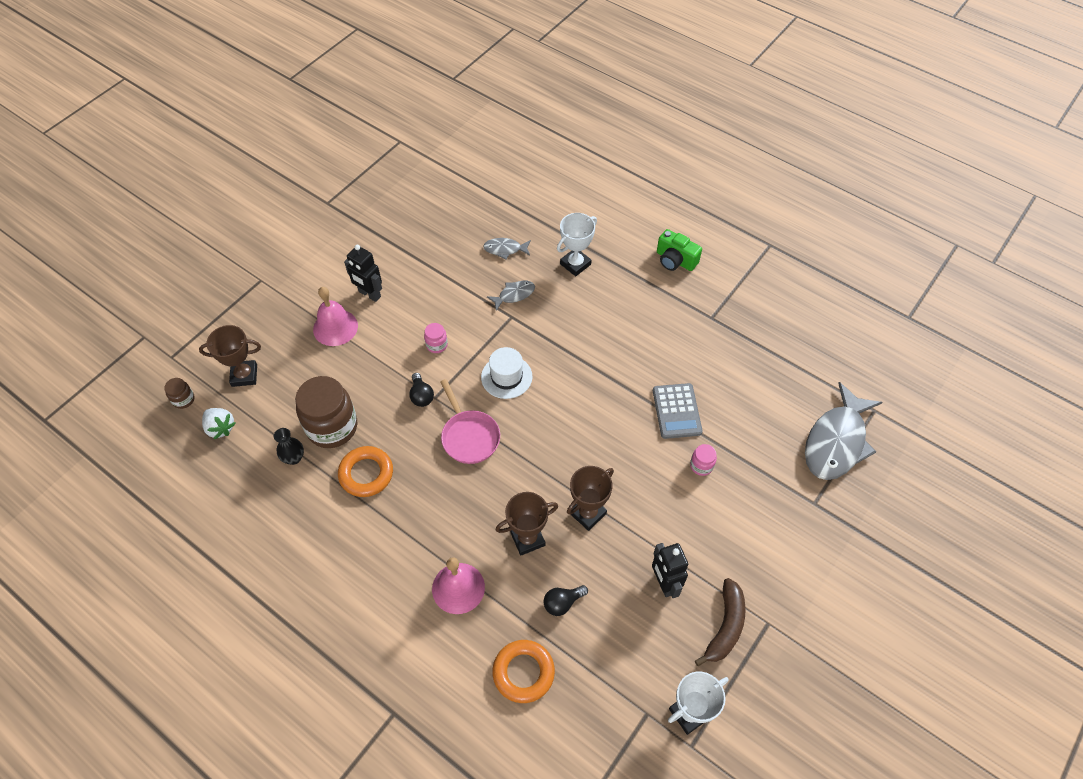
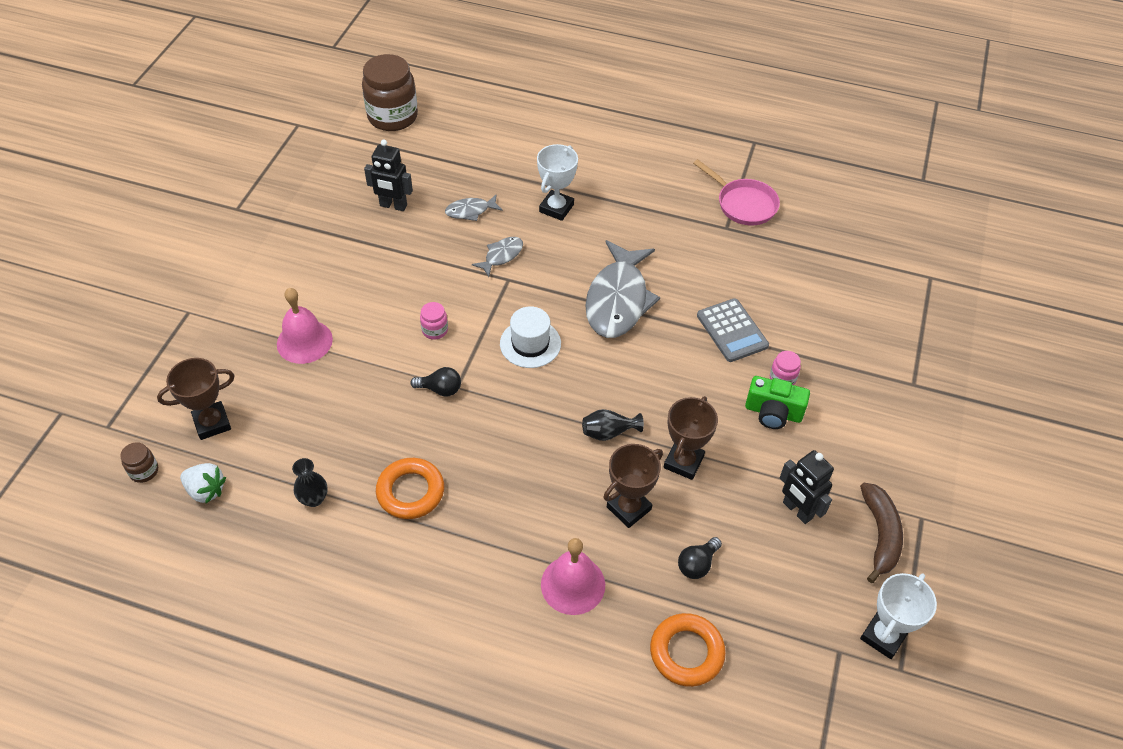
camera: 20 degrees left, 5 degrees down
(332, 427) = (347, 451): brown jar -> brown jar (392, 117)
(369, 294) = (331, 295): black robot -> black robot (393, 206)
(421, 396) = (440, 389): black light bulb -> black light bulb turned 45 degrees counterclockwise
(469, 436) = (515, 418): pink pan -> pink pan (743, 204)
(538, 470) = (608, 432): none -> black vase
(675, 260) = (663, 179): green camera -> green camera (773, 412)
(836, 442) = (908, 318): grey fish -> grey fish (618, 300)

